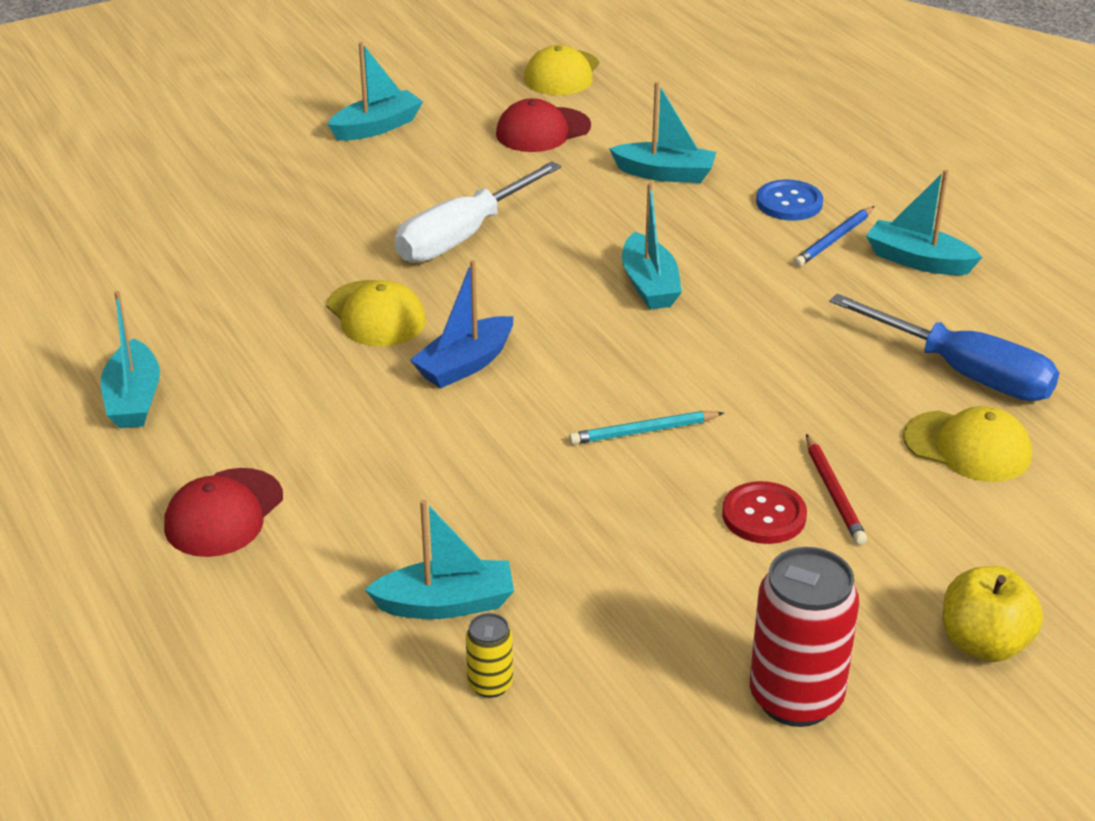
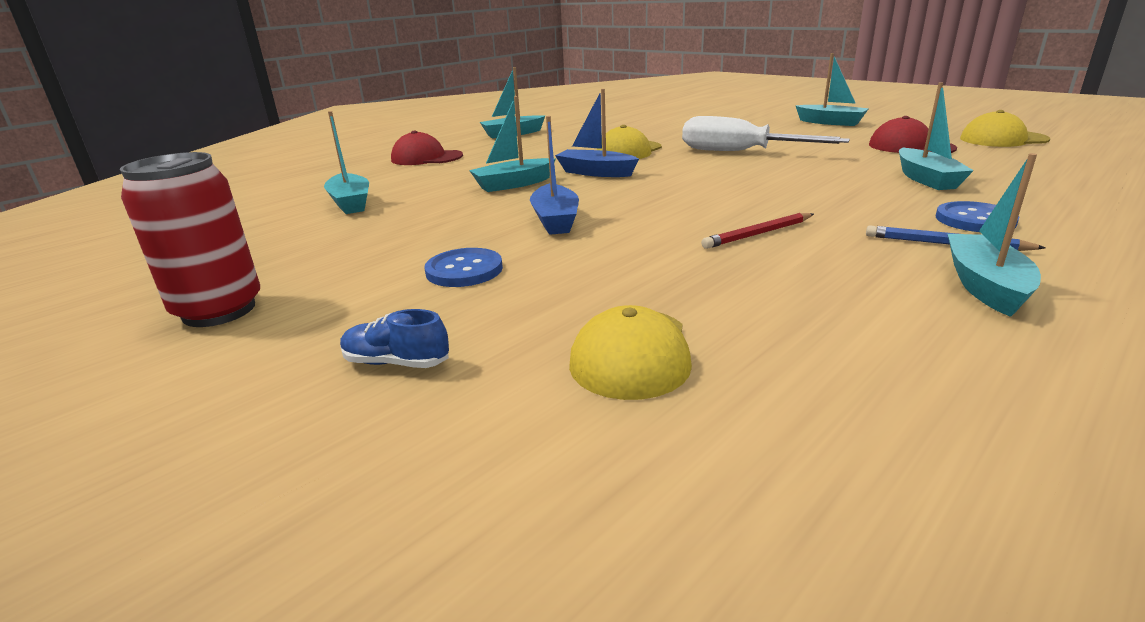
camera: 75 degrees right, 10 degrees down
(490, 684) = (272, 222): yellow can -> none
(643, 431) = (555, 220): turquoise pencil -> blue boat
(649, 285) = (753, 197): turquoise boat -> turquoise boat (513, 184)
(764, 515) = (464, 270): red button -> blue button
(834, 493) = (508, 293): red pencil -> red pencil (758, 234)
(948, 570) = (396, 362): none -> blue shoe
(964, 373) = (783, 336): blue screwdriver -> none
(984, 644) = (267, 397): yellow apple -> none

